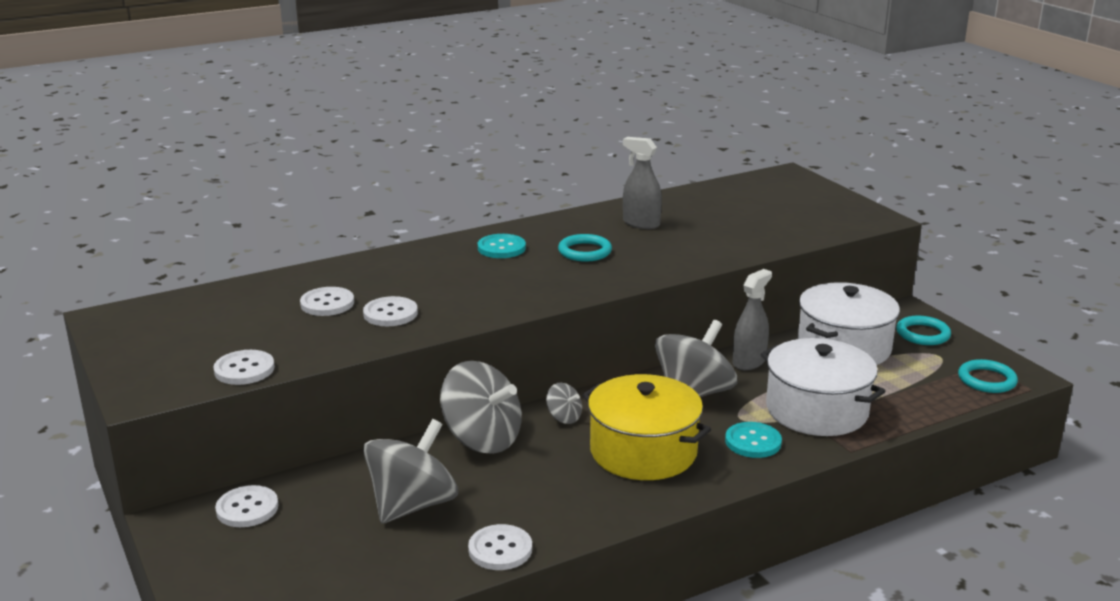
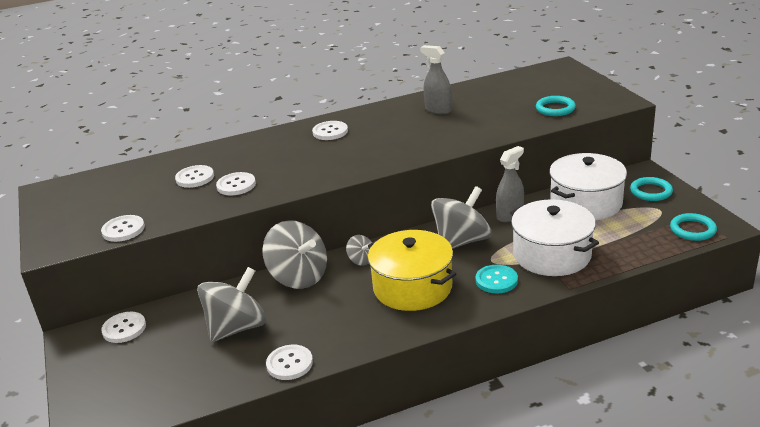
camera: 10 degrees right, 5 degrees up
(501, 248) = (330, 132): turquoise button -> white button
(585, 251) = (390, 133): turquoise ring -> turquoise ring (555, 108)

